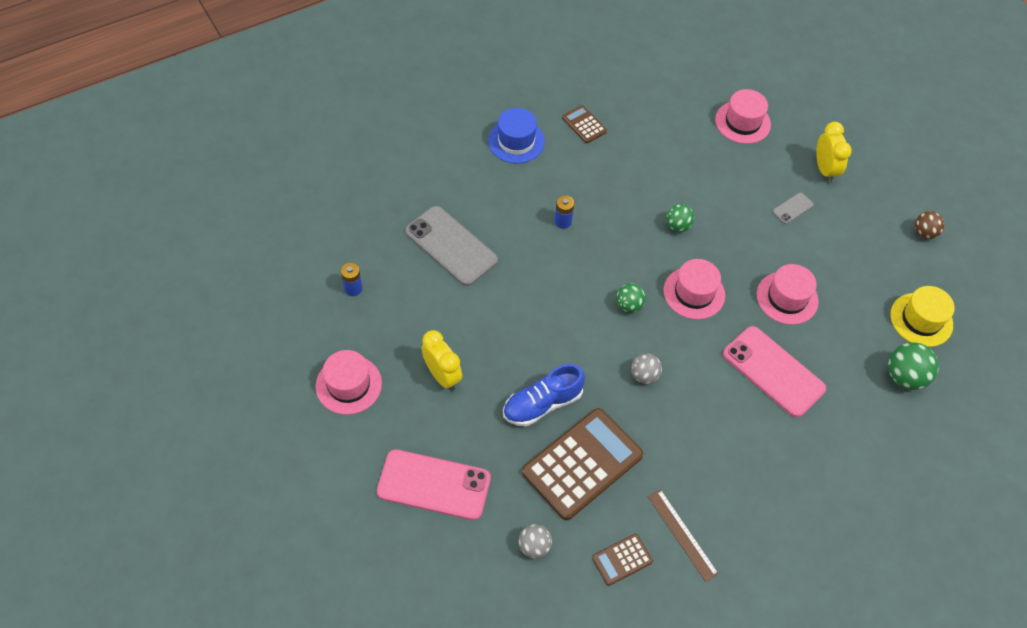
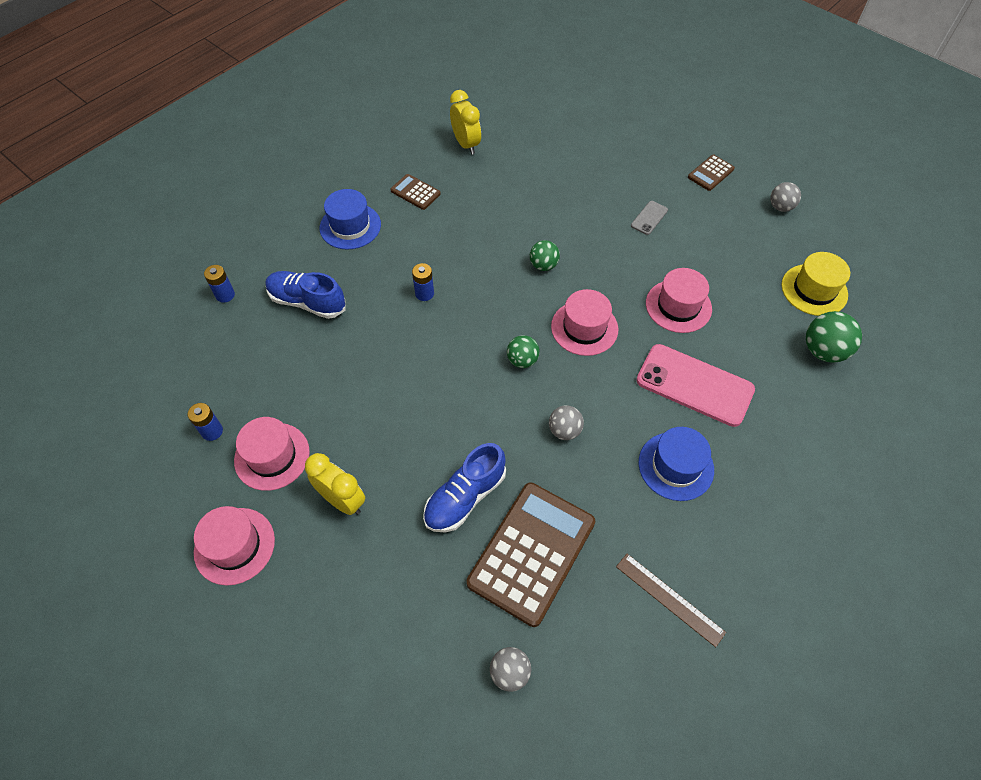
camera: 15 degrees left, 0 degrees up
(392, 174) = (225, 295): none -> blue battery
(434, 485) = (369, 636): pink phone -> none
(451, 246) = (311, 353): grey phone -> none
(459, 200) = (307, 302): none -> blue shoe
(622, 559) = (614, 653): brown calculator -> brown calculator (710, 173)
(729, 433) = (676, 466): none -> blue hat
(742, 122) = (570, 150): pink hat -> pink hat (272, 456)
(824, 169) = (664, 174): yellow clock -> yellow clock (466, 144)
(924, 233) = (780, 207): brown ball -> grey ball

